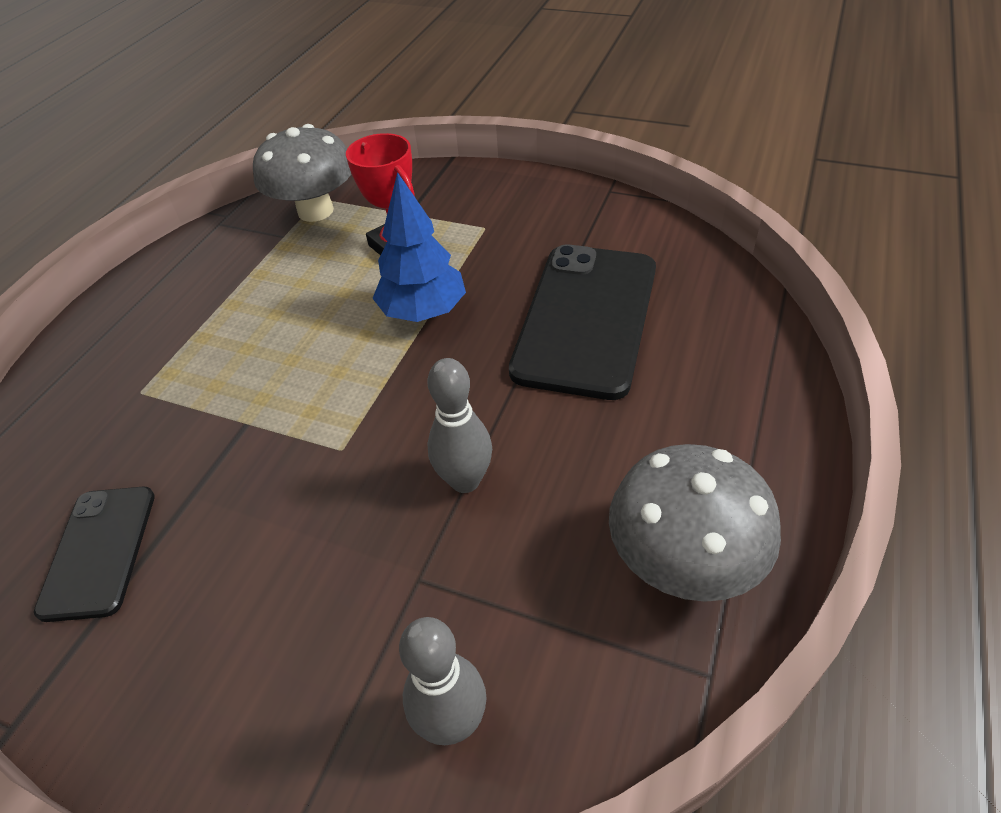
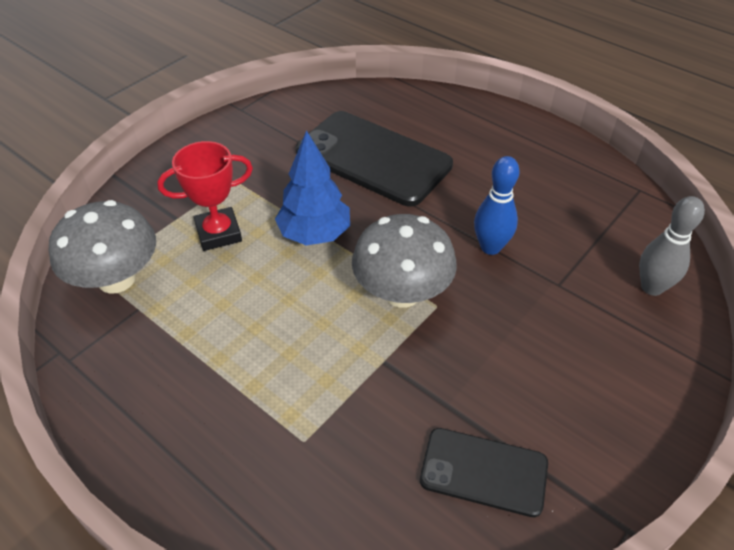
camera: 75 degrees left, 0 degrees up
(465, 480) = (490, 247): grey bowling pin -> blue bowling pin
(683, 561) = (575, 177): grey mushroom -> grey mushroom (402, 293)

